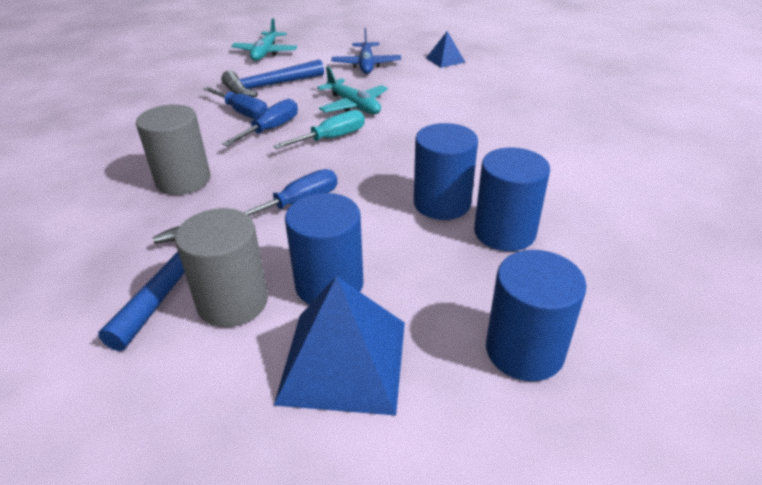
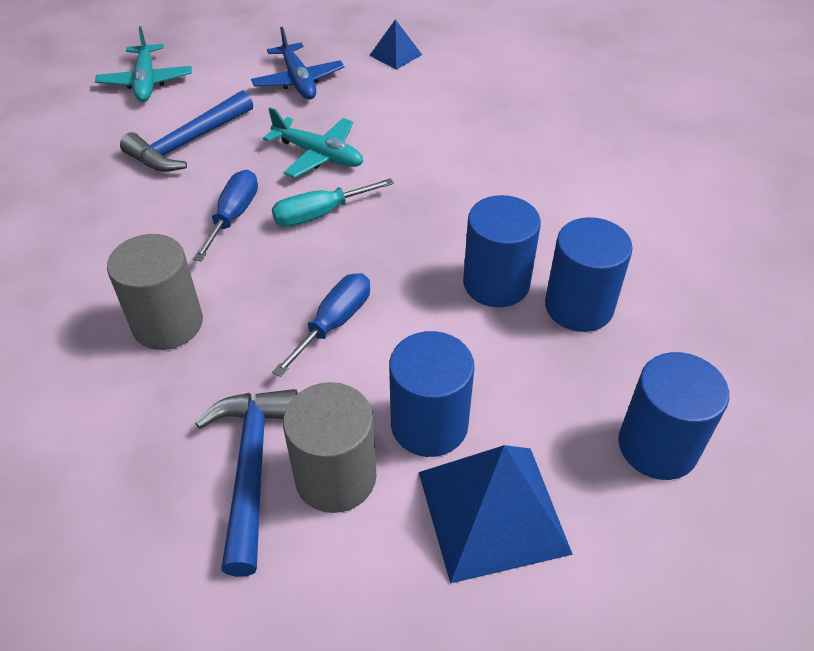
camera: 20 degrees left, 10 degrees up
(243, 112) = (179, 196): blue screwdriver -> none
(332, 138) = (320, 214): turquoise screwdriver -> turquoise screwdriver turned 150 degrees counterclockwise

